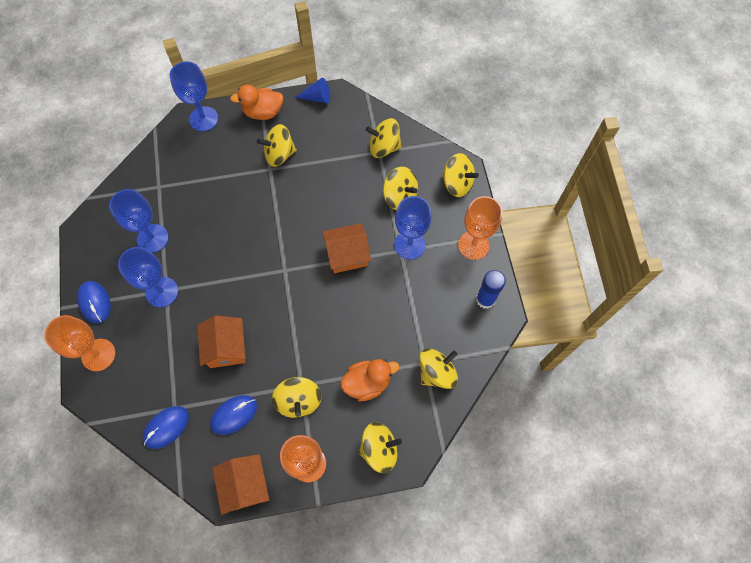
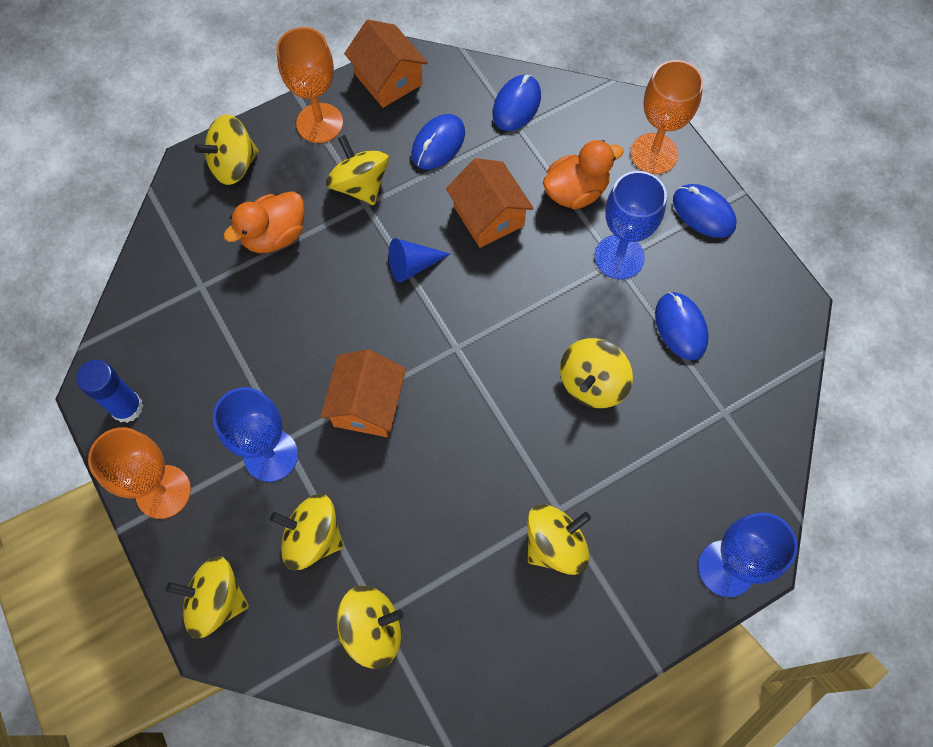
camera: 160 degrees right, 0 degrees up
(152, 238) = (680, 327): blue goblet -> blue mouse
(263, 112) = (626, 623): orange duck -> orange duck (575, 192)
(317, 97) = (540, 697): blue cone -> blue cone (413, 265)
(347, 254) = (367, 404): orange house -> orange house turned 45 degrees counterclockwise
(436, 372) = (179, 279): yellow spinning top -> yellow spinning top (592, 383)

